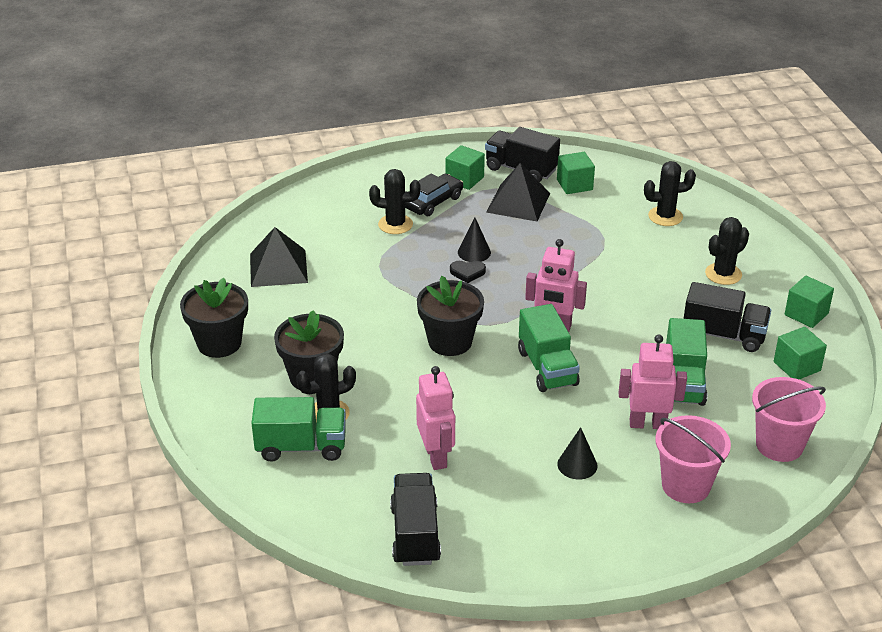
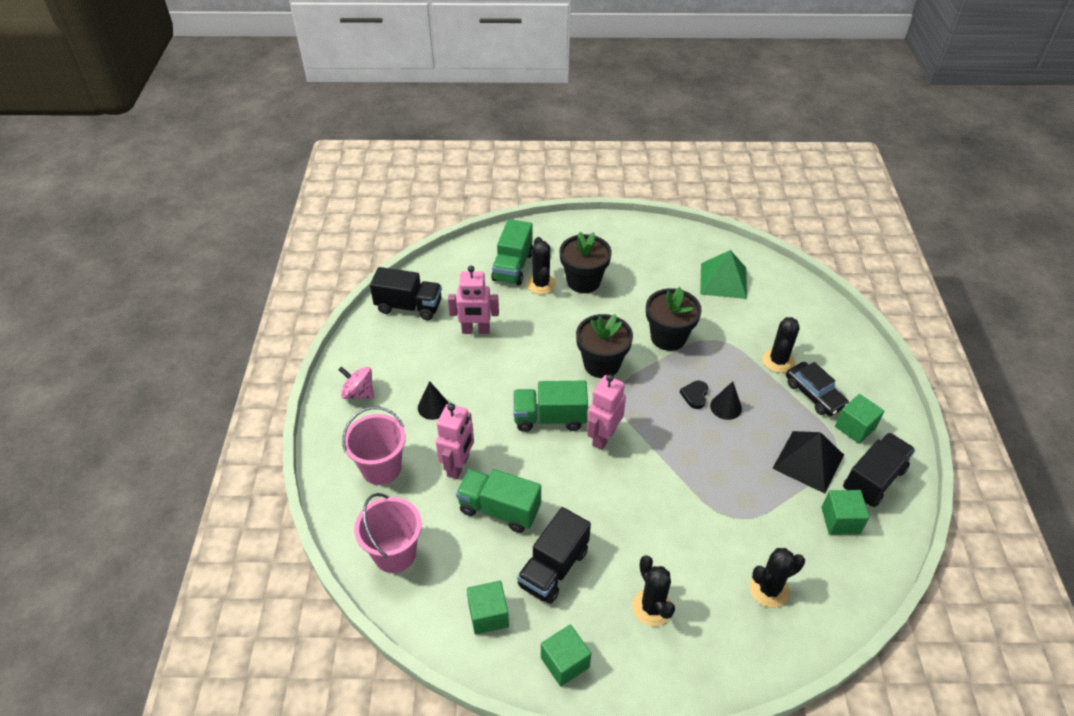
camera: 105 degrees right, 10 degrees up
(219, 343) = (635, 241): black flower pot -> black flower pot (668, 337)
(278, 268) = (723, 280): black pyramid -> green pyramid
(589, 540) = (359, 393): none -> pink spinning top
(665, 216) = (769, 589): black cactus -> black cactus turned 60 degrees clockwise

